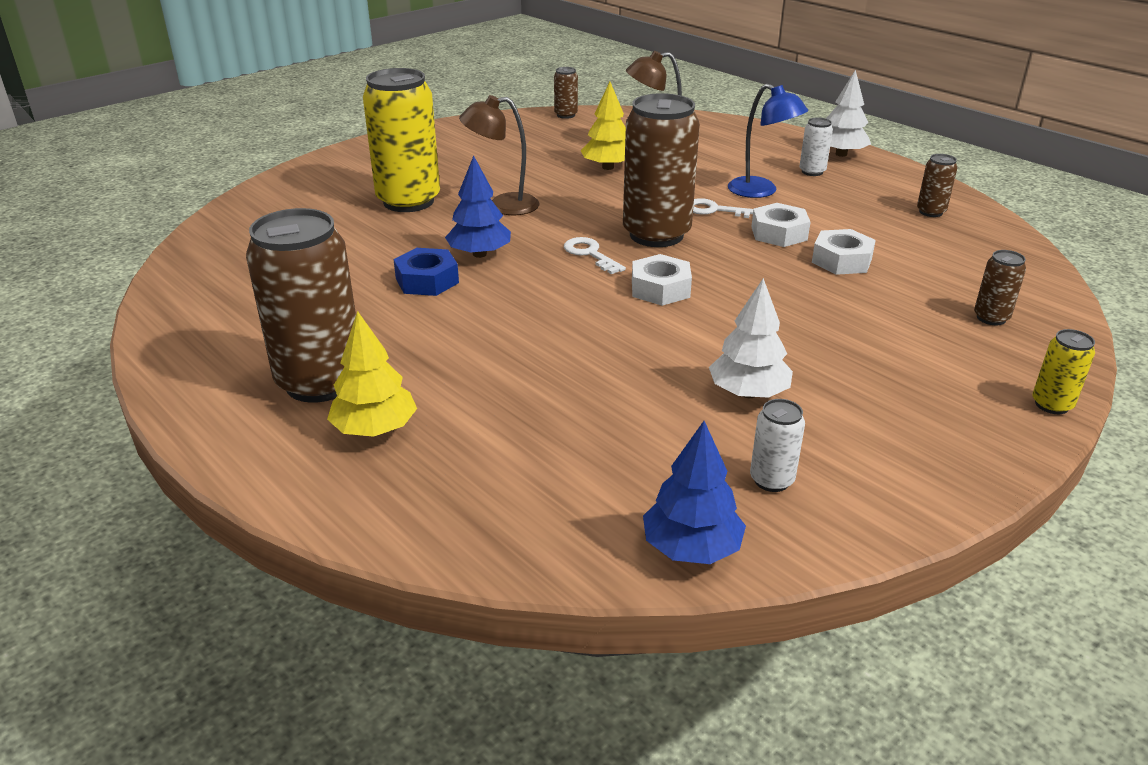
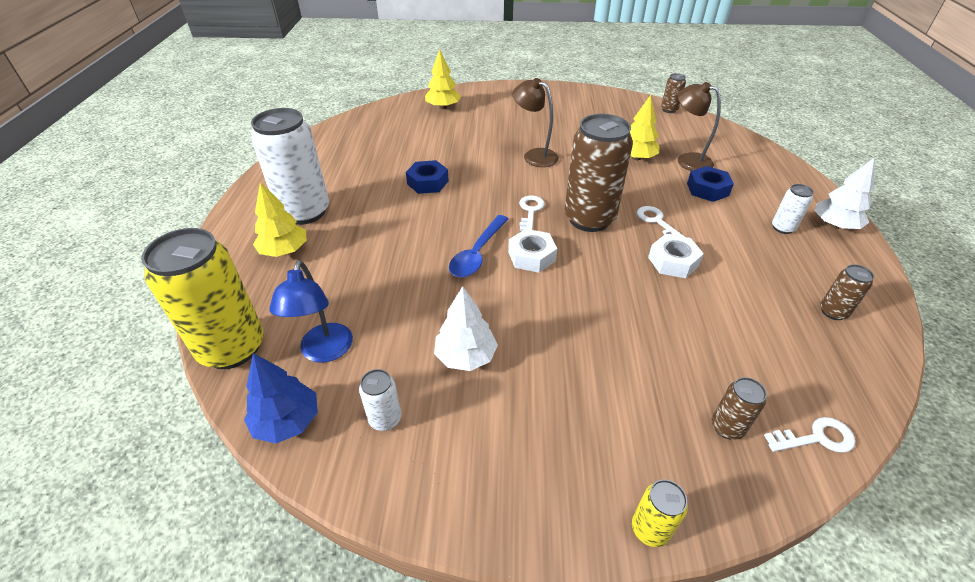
camera: 45 degrees right, 10 degrees up
(295, 202) = (443, 107): none -> yellow tree
(320, 382) = (305, 212): brown can -> white can
(408, 201) = (492, 130): yellow can -> yellow can (232, 348)
(479, 254) = (475, 180): blue tree -> none
(606, 313) = (477, 254): none -> blue spoon
(712, 167) = (707, 189): none -> blue nut
(761, 191) = (714, 224): blue lamp -> blue lamp (324, 352)
(841, 260) = (684, 307): white nut -> none
(1040, 291) = (816, 438): none -> white key

